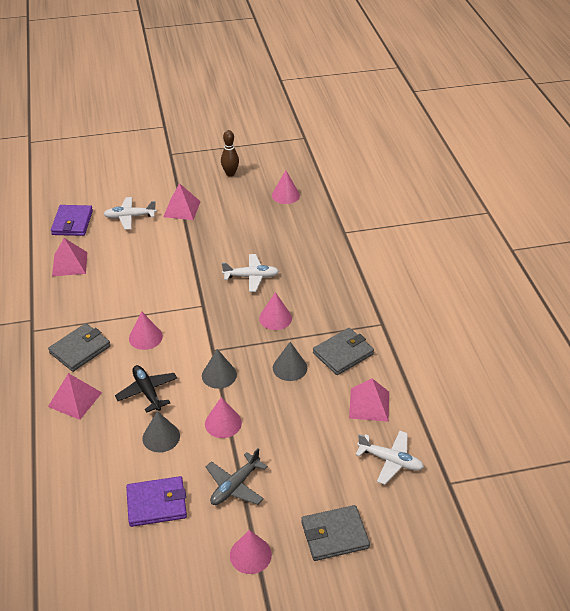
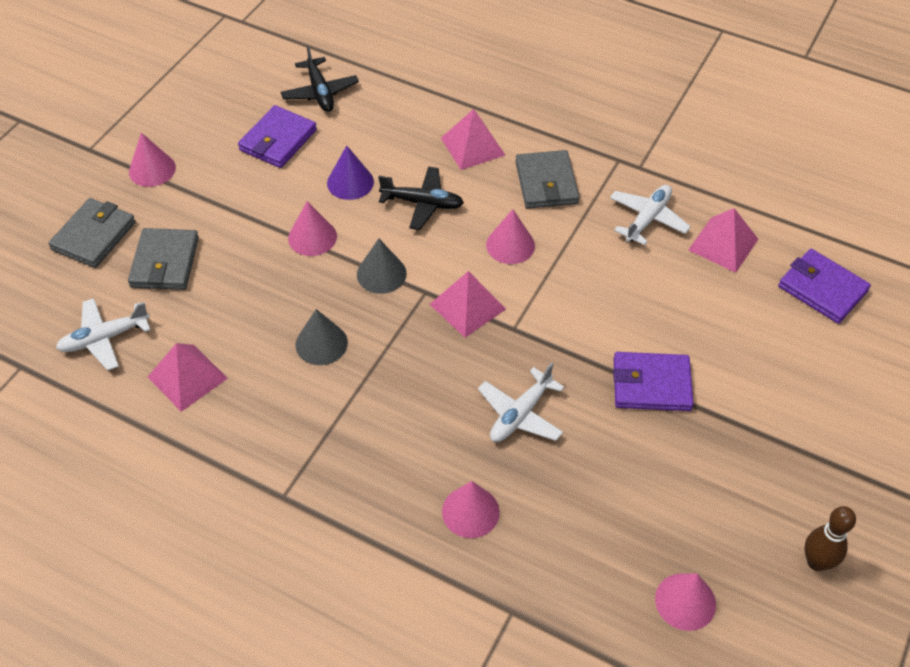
camera: 130 degrees right, 10 degrees up
(86, 516) = (320, 92): none -> black plane
(130, 217) = (786, 358): white plane -> white plane (647, 219)
(161, 437) = (350, 182): grey cone -> purple cone
(182, 209) = (758, 431): pink pyramid -> pink pyramid (467, 306)
(189, 247) = (651, 384): none -> purple wallet
(235, 486) = (230, 201): grey plane -> none
(275, 318) = (415, 386): pink cone -> pink cone (470, 511)
(343, 353) = (284, 412): grey wallet -> grey wallet (165, 262)

